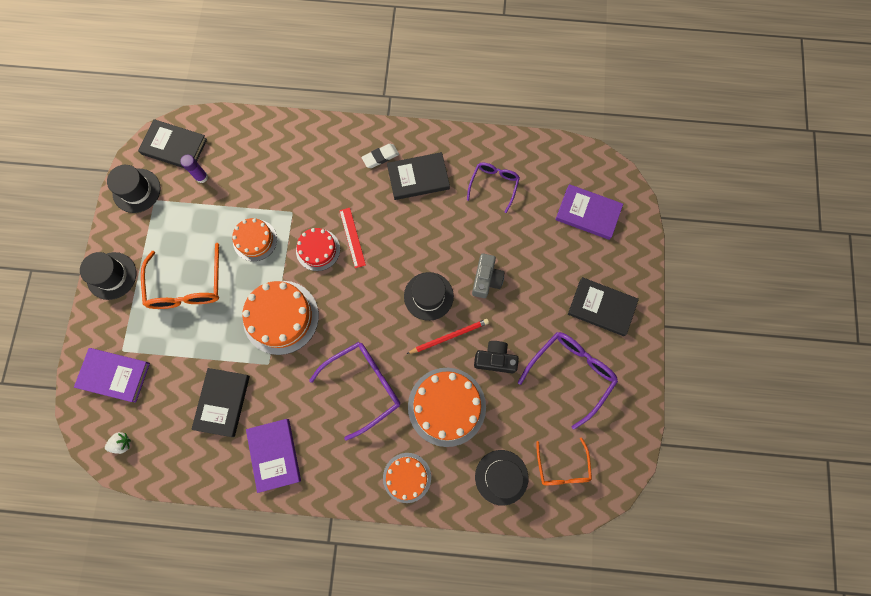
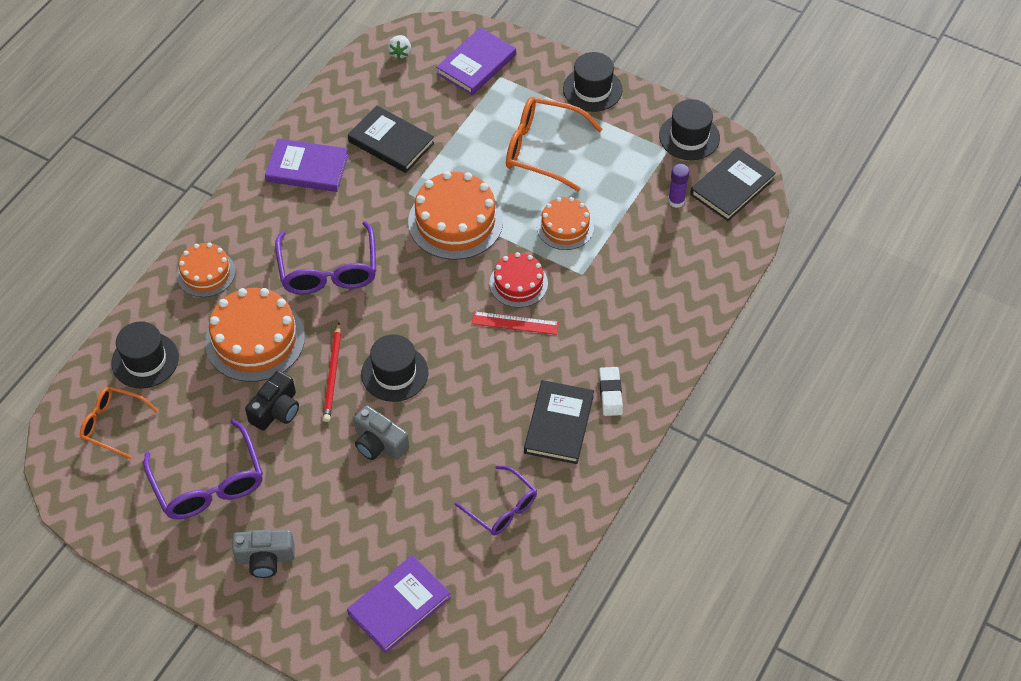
camera: 115 degrees right, 20 degrees down
(601, 307) = (265, 558): black book -> grey camera

